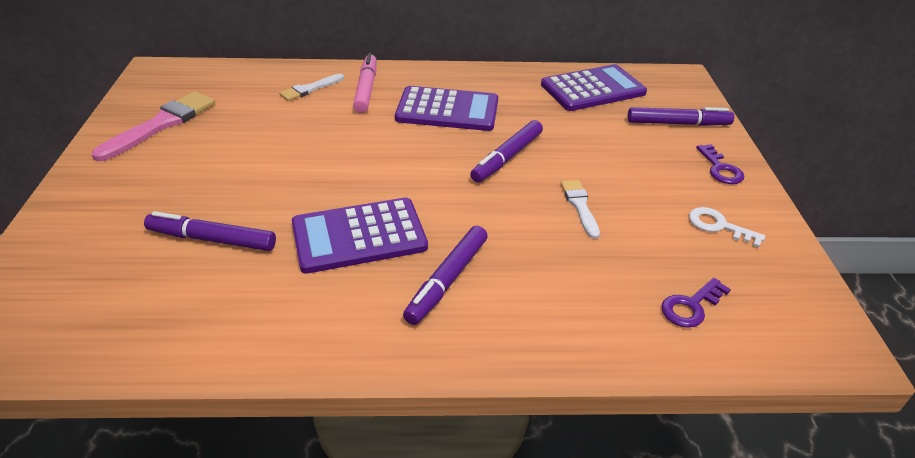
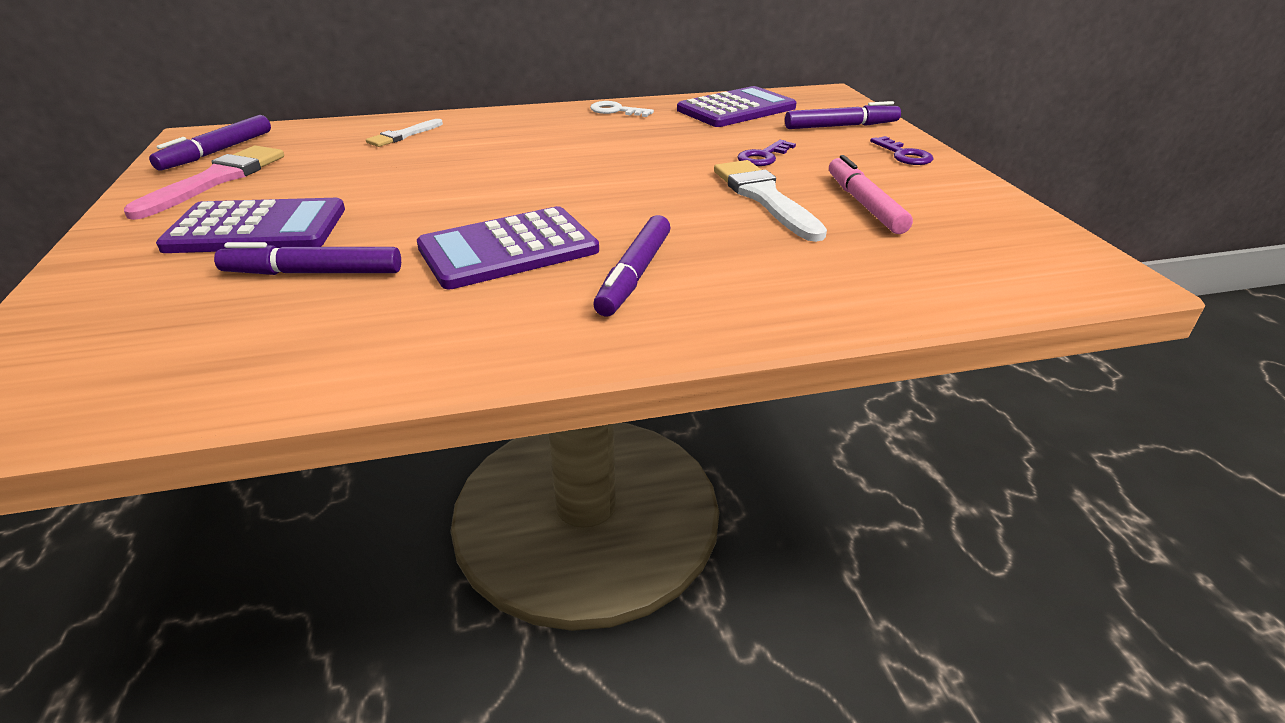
camera: 10 degrees left, 5 degrees down
(366, 89) = (473, 130): pink marker -> pink marker (864, 204)
(447, 110) = (577, 138): purple calculator -> purple calculator (257, 228)
(507, 157) = (663, 168): purple marker -> purple marker (217, 152)
(580, 206) = (764, 197): white brush -> white brush, size x1.73
(691, 306) = (930, 263): purple key -> purple key (763, 157)
(718, 226) = (926, 197): white key -> white key (616, 111)

